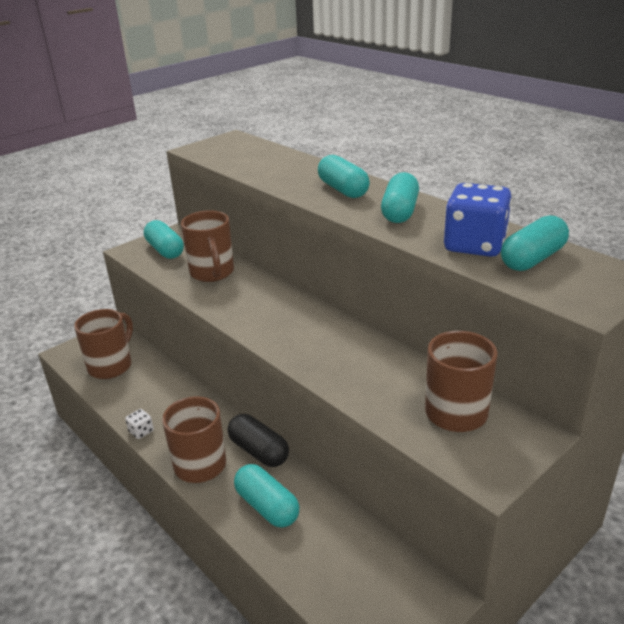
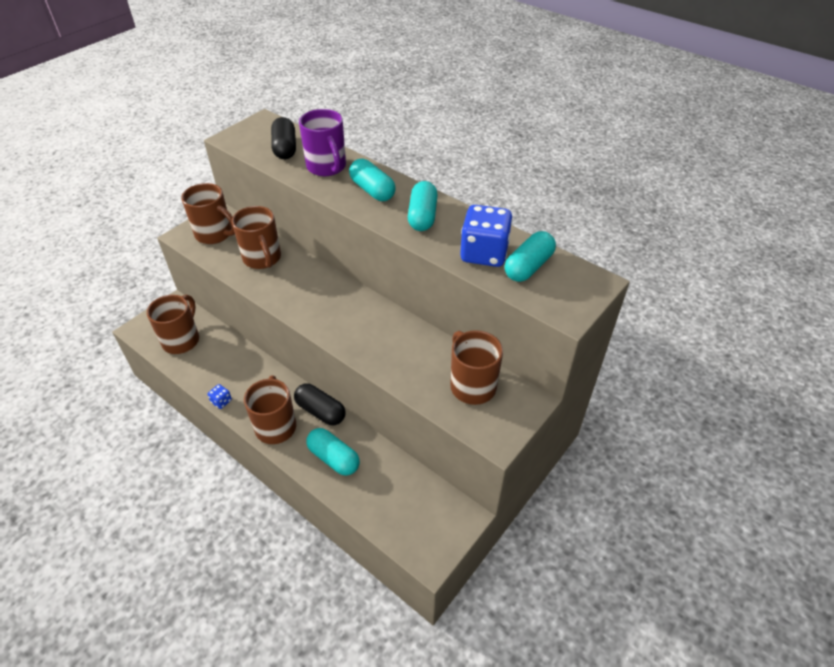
camera: 10 degrees left, 15 degrees up
(141, 431) = (221, 401): white dice -> blue dice
(165, 250) = (215, 234): turquoise capsule -> brown mug
(251, 157) = (285, 148): none -> black capsule
(294, 171) = (327, 167): none -> purple mug

